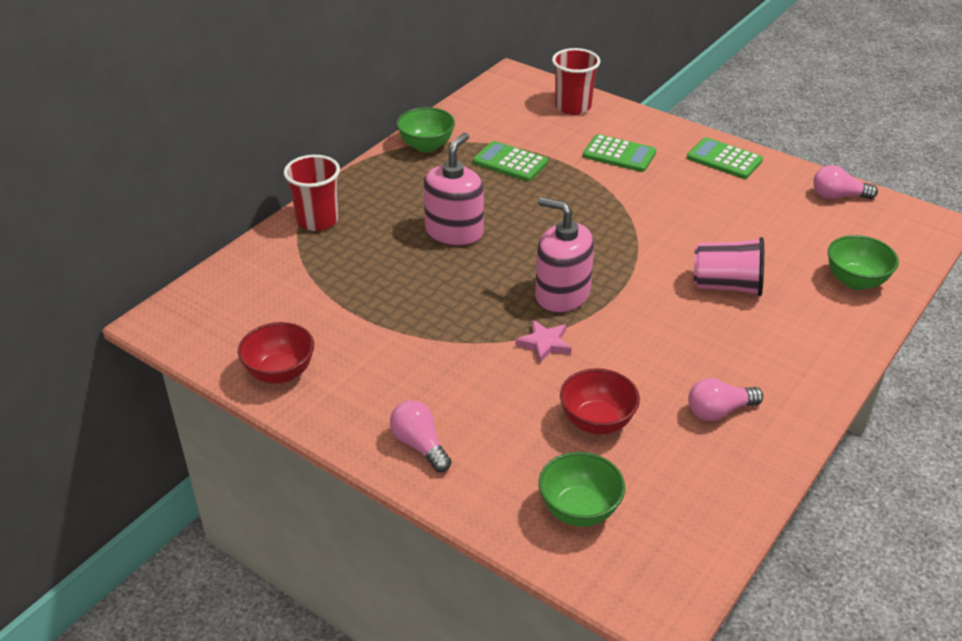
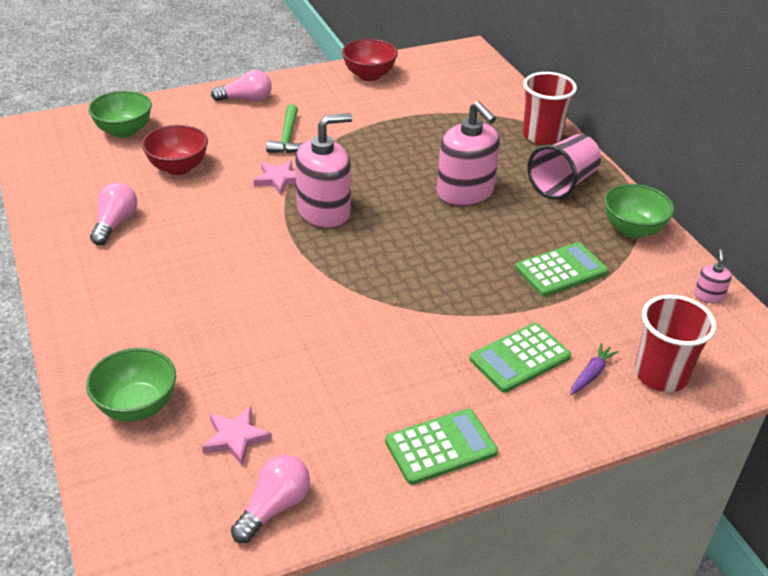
camera: 120 degrees right, 0 degrees up
(468, 373) = (287, 138): none -> green hammer
(475, 105) = (708, 296): none -> pink soap dispenser
(602, 128) = (591, 374): none -> purple carrot
(726, 286) = (232, 309): pink cup -> pink cup (562, 184)
(819, 230) = (236, 438): none -> pink star

